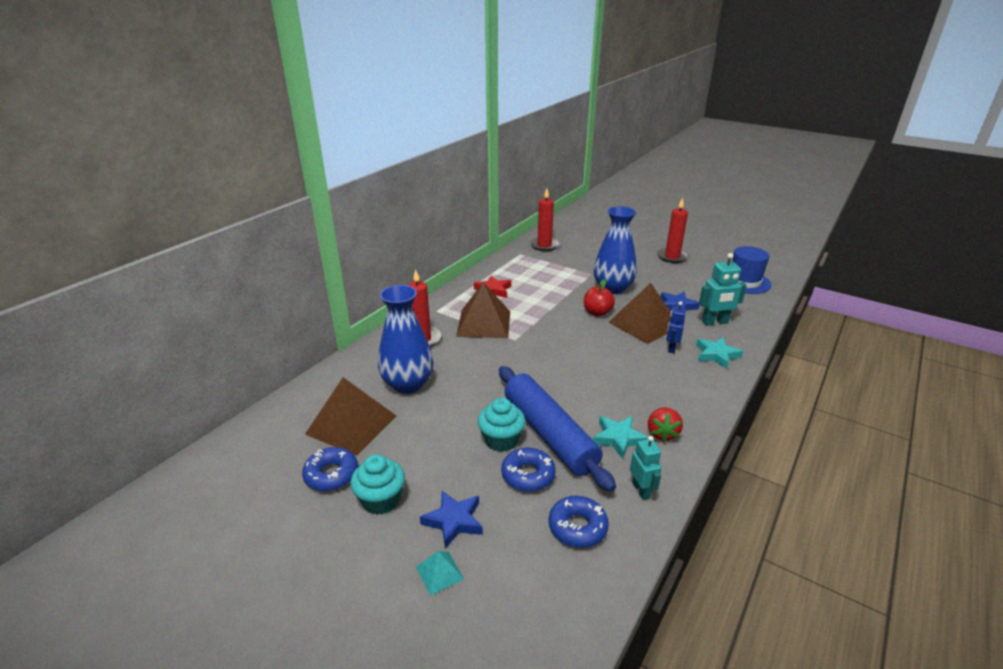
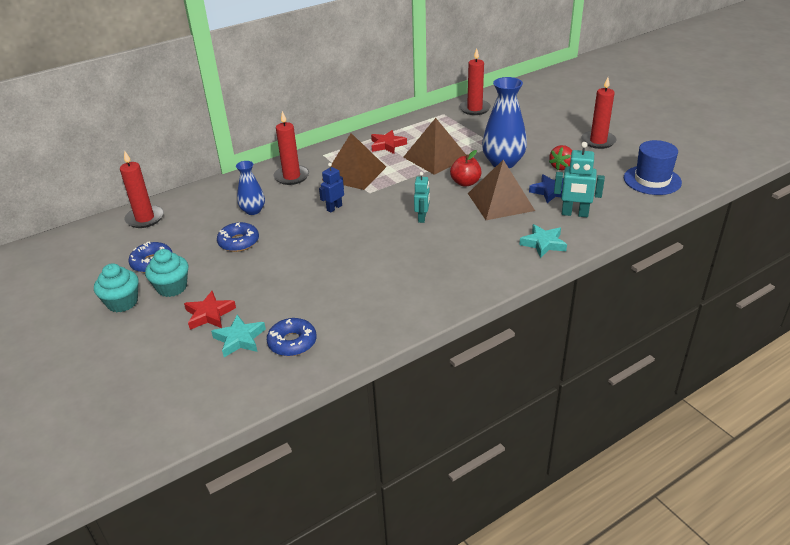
camera: 25 degrees right, 5 degrees up
(282, 422) = (145, 218): none -> red candle
(351, 424) = (190, 231): brown pyramid -> brown pyramid (436, 157)
(408, 384) = (253, 210): blue vase -> blue vase, size x0.57
(439, 572) = (175, 343): turquoise pyramid -> none
(453, 521) = (209, 314): blue star -> red star
(501, 440) = (289, 269): turquoise cupcake -> turquoise cupcake (122, 302)
(528, 475) = (287, 298): blue donut -> blue donut (239, 242)
(549, 434) = (330, 273): blue rolling pin -> none
(618, 438) = (383, 290): turquoise star -> turquoise star (240, 339)
(641, 490) = (364, 332): turquoise robot -> turquoise robot (422, 218)
(662, 433) = (424, 295): red strawberry -> red strawberry (561, 167)
(671, 348) = (505, 228): blue robot -> blue robot (334, 208)

